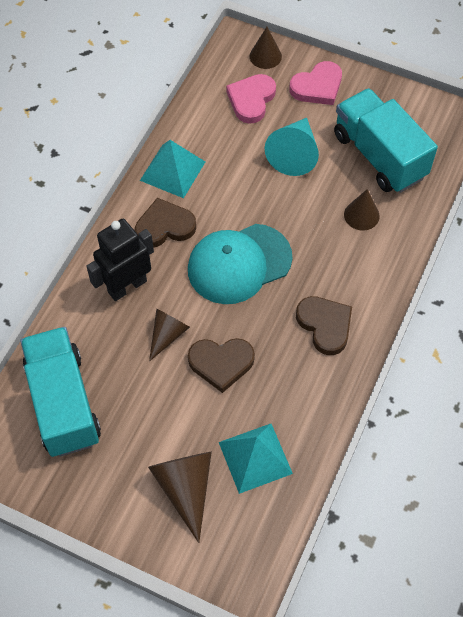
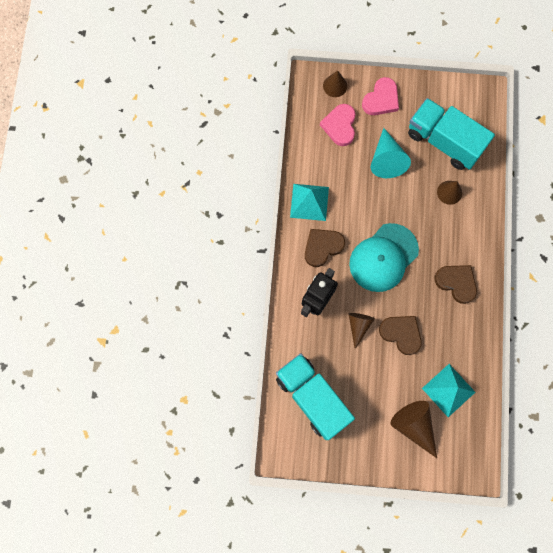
camera: 20 degrees left, 15 degrees up
(221, 363) = (401, 334): brown heart -> brown heart turned 120 degrees counterclockwise

